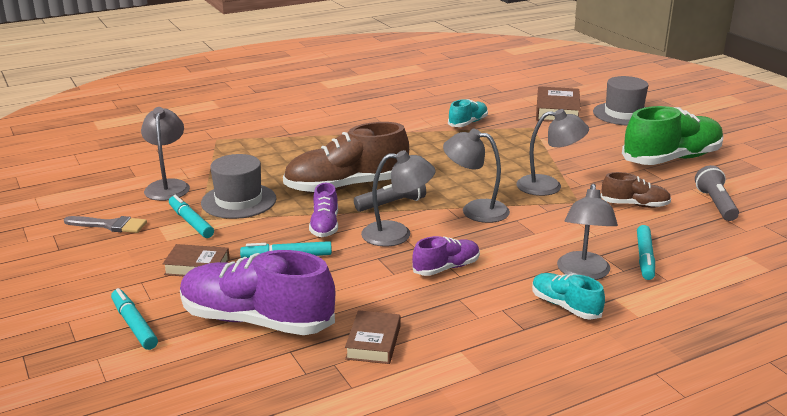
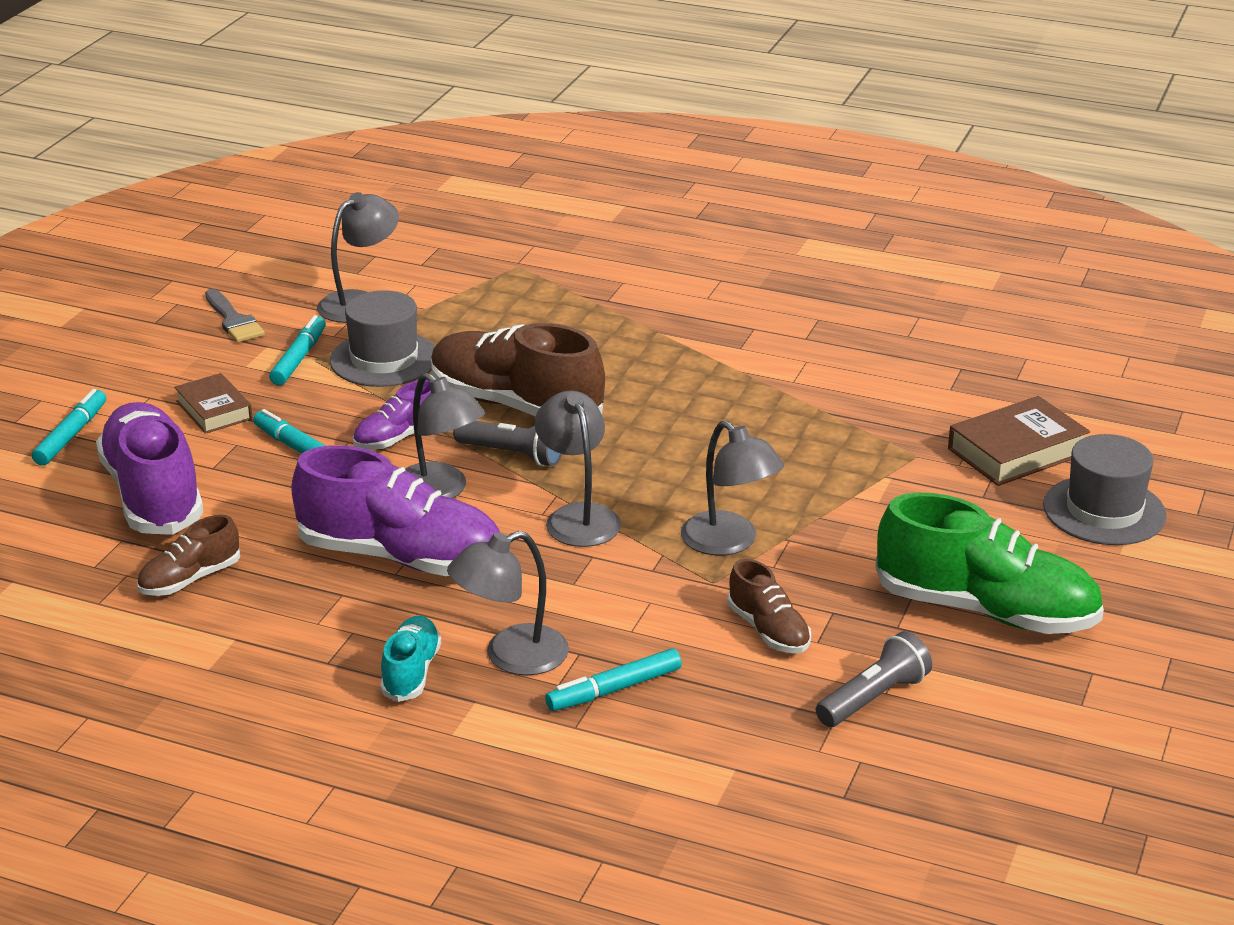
camera: 50 degrees right, 5 degrees up
(373, 342) = (190, 579): brown book -> brown shoe
(446, 268) = (401, 557): purple shoe -> purple shoe, size x1.96
(468, 123) = (846, 401): turquoise shoe -> none

